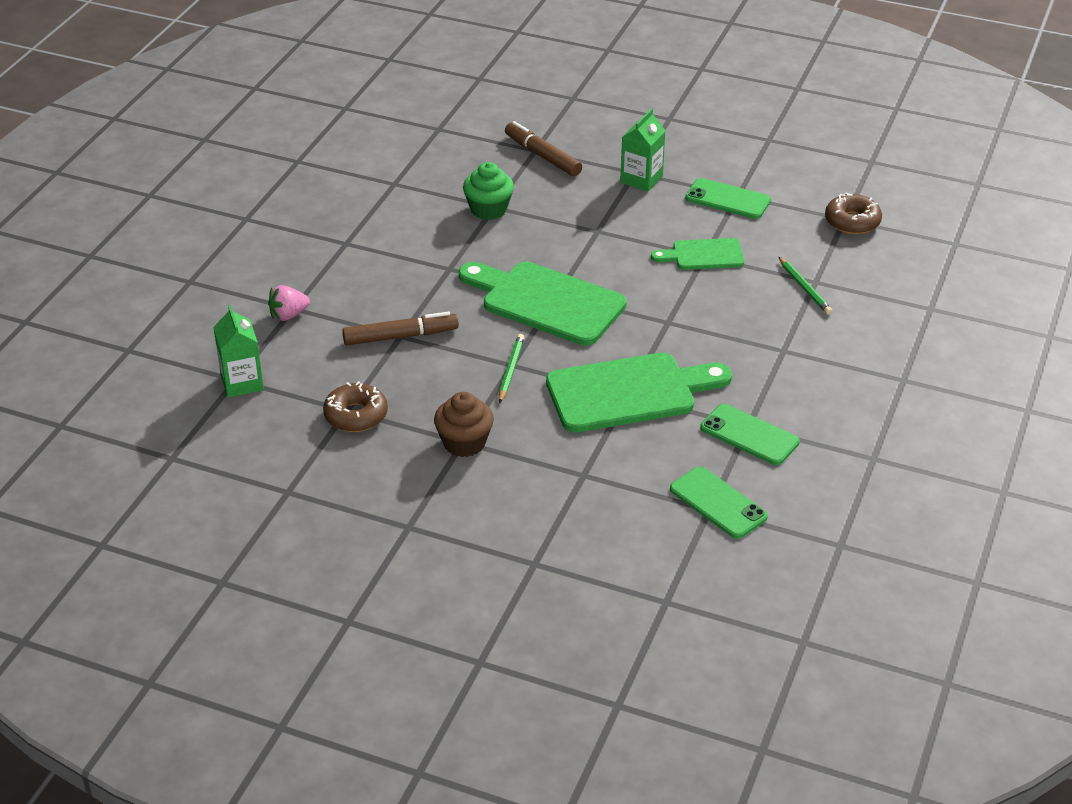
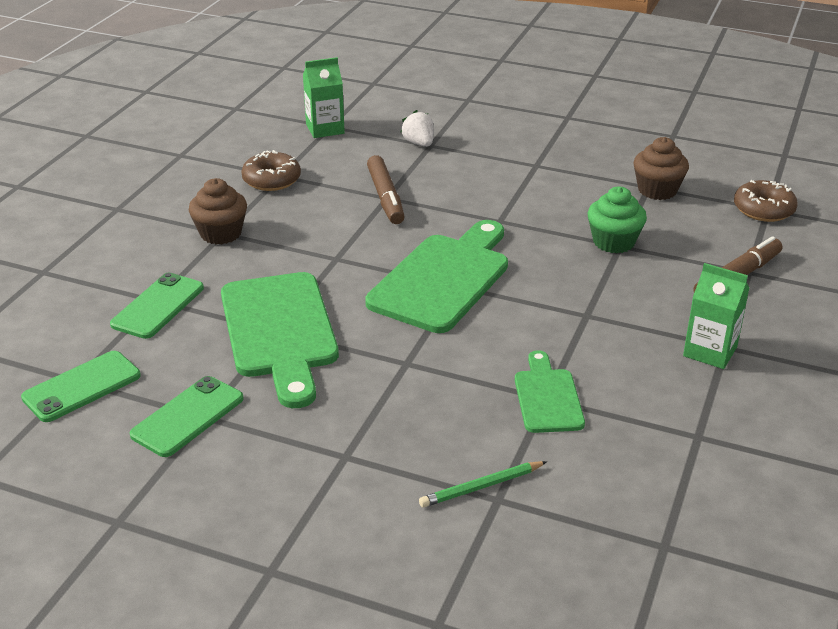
camera: 90 degrees right, 5 degrees down
(288, 315) = (419, 143): pink strawberry -> white strawberry
(401, 179) = (657, 190): none -> brown cupcake
(511, 370) = (327, 257): green pencil -> none
(727, 199) = (684, 426): green phone -> green phone (158, 306)
(852, 222) = (658, 554): brown donut -> brown donut (763, 209)

